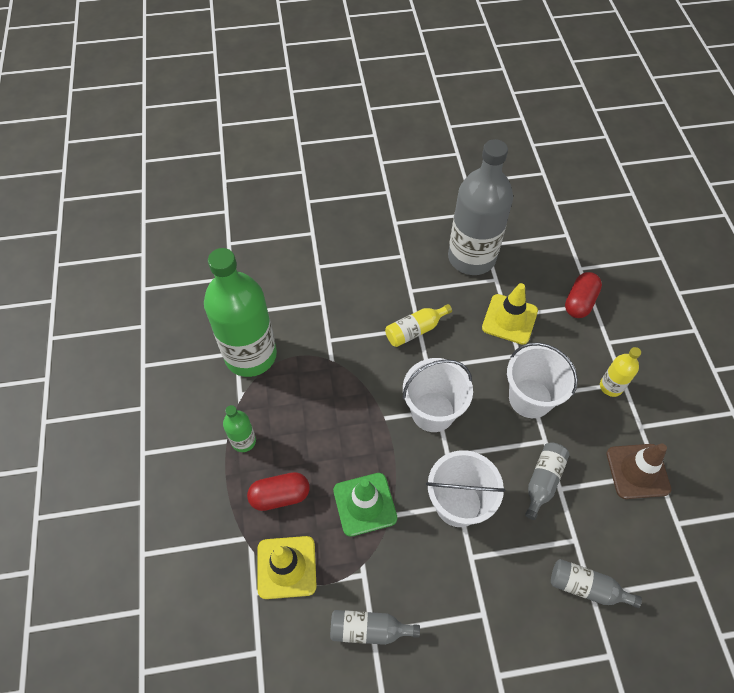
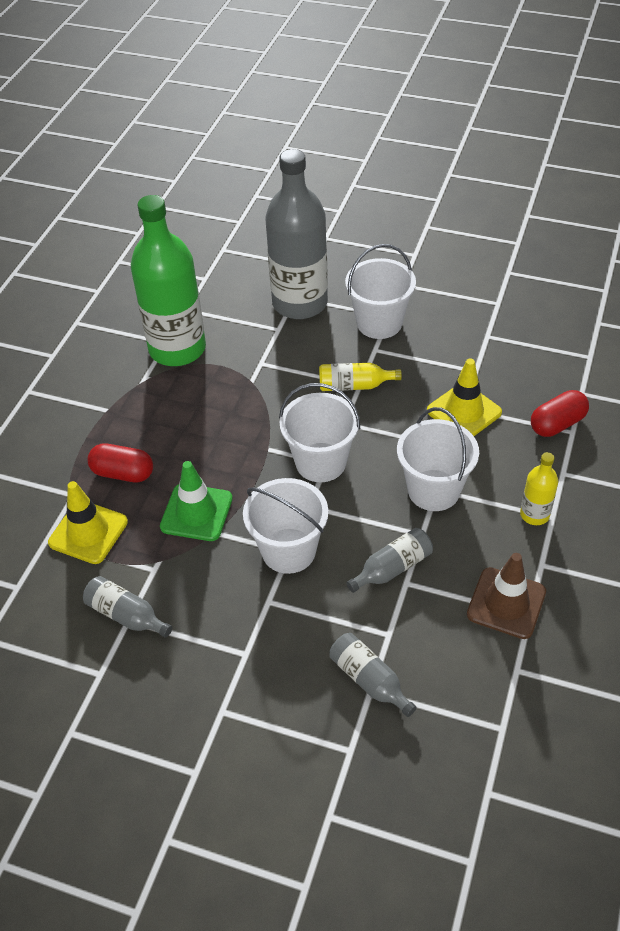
camera: 30 degrees right, 10 degrees down
(243, 441) = (121, 416): green bottle -> none
(399, 265) = (379, 323): none -> white bucket
(471, 257) = (463, 342): grey bottle -> grey bottle (300, 303)

